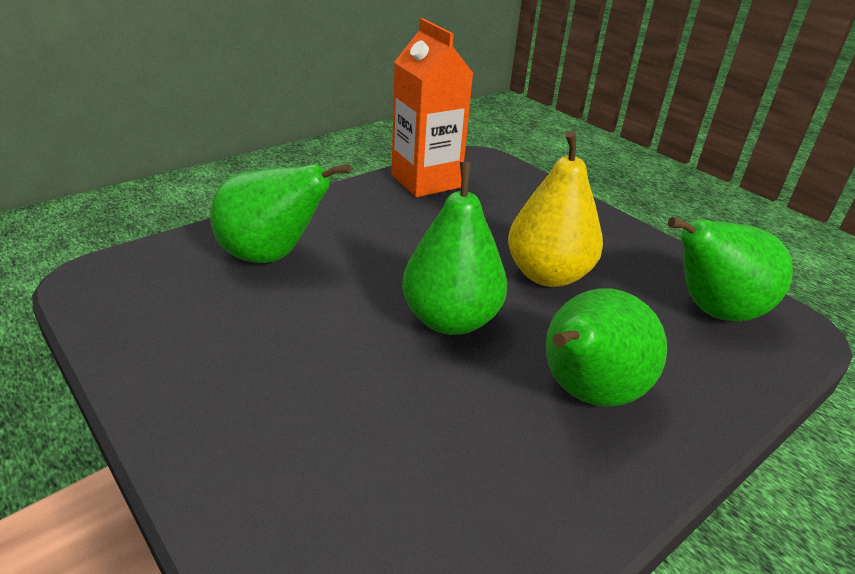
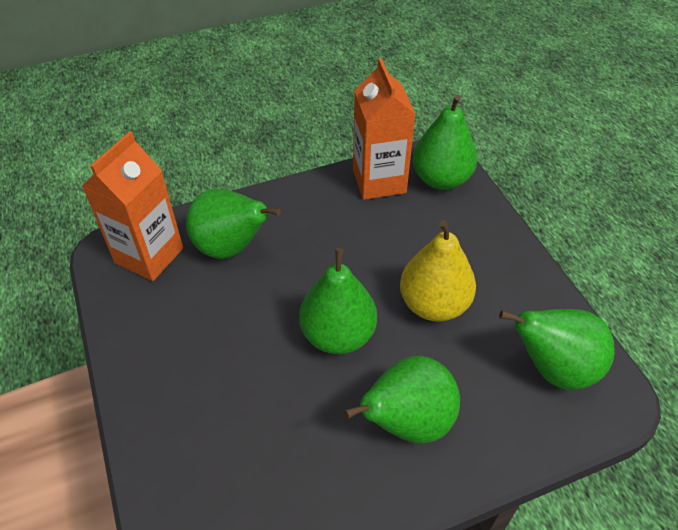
camera: 20 degrees right, 15 degrees up
(157, 277) = (149, 255): none -> orange carton
(492, 174) = (441, 179): none -> green pear

